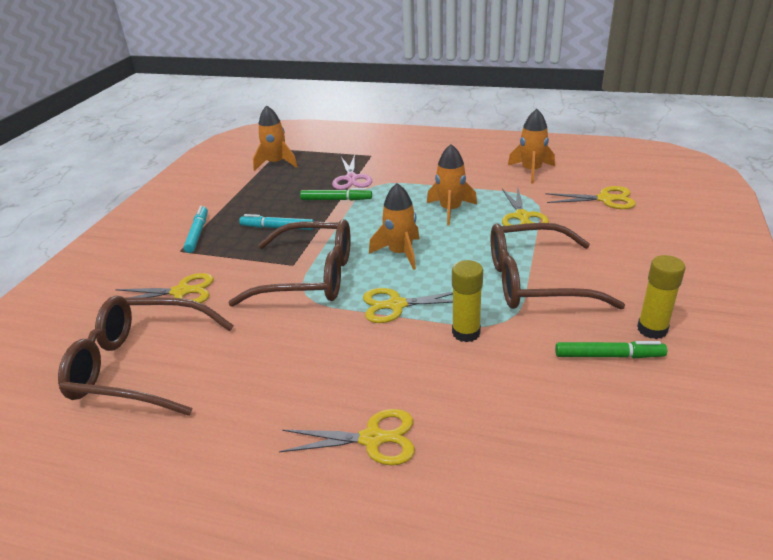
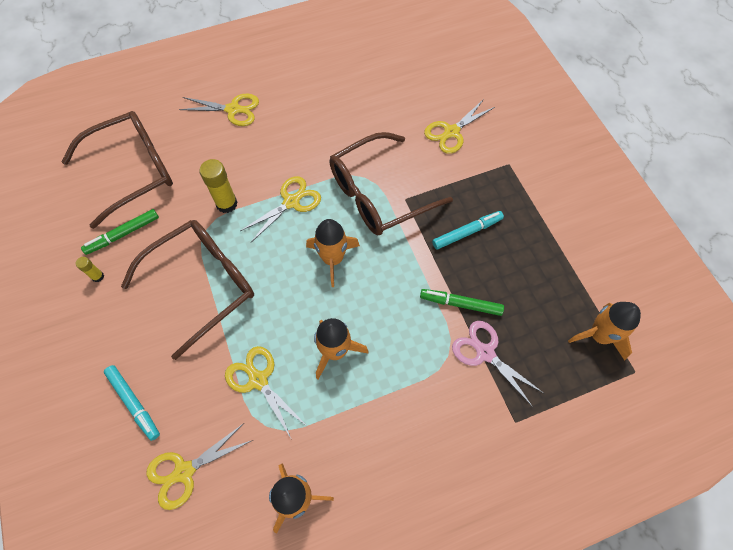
camera: 140 degrees right, 30 degrees up
(139, 366) = (402, 77): brown glasses -> brown glasses (134, 170)
(197, 233) = (522, 188): turquoise marker -> turquoise marker (134, 403)
(336, 200) = (460, 304): green marker -> green marker turned 45 degrees clockwise
(373, 439) = (233, 109): yellow scissors -> yellow scissors turned 135 degrees counterclockwise
(652, 329) = (98, 276): yellow glue stick -> yellow glue stick, size x0.53

